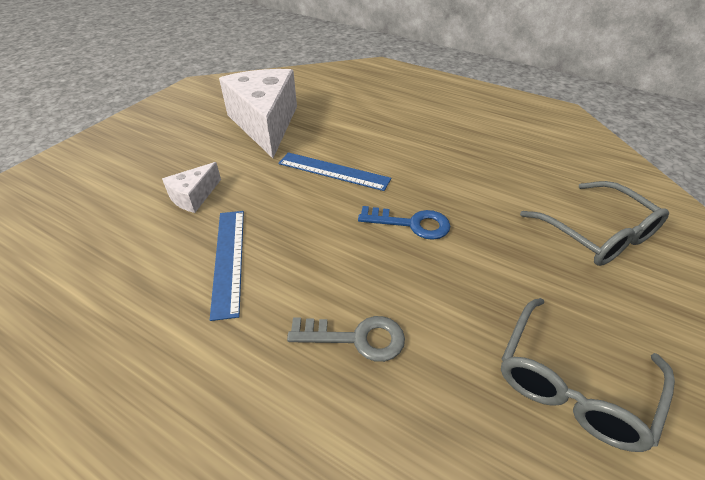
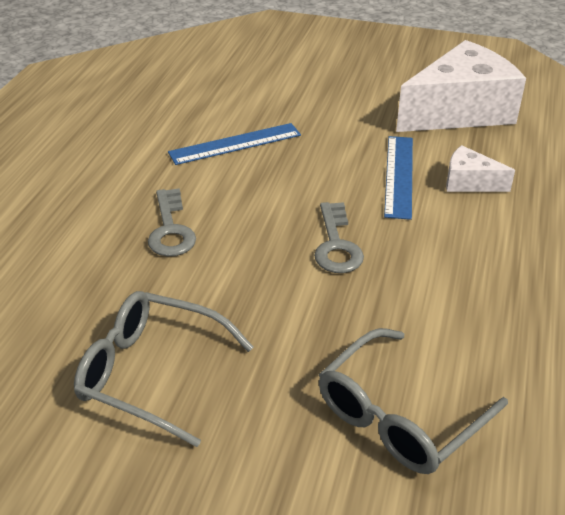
camera: 75 degrees right, 5 degrees down
(194, 196) = (308, 104): white cheese -> white cheese (469, 182)
(411, 224) = (336, 245): blue key -> grey key

